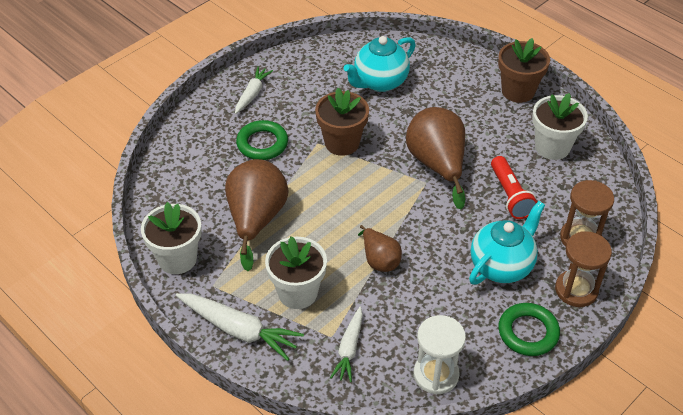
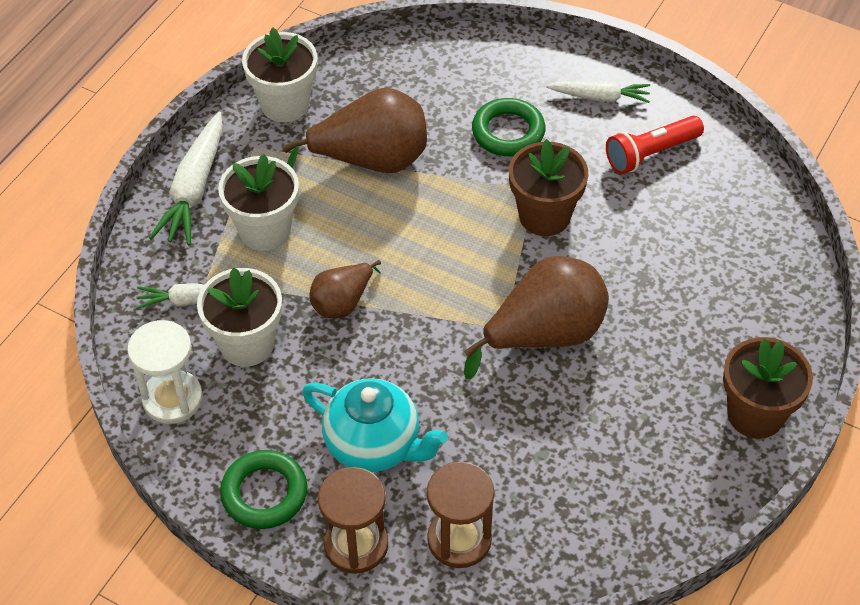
camera: 75 degrees right, 5 degrees up
(380, 82) = (692, 232): turquoise teapot -> none
(510, 195) = (515, 436): red flashlight -> red flashlight (651, 153)
(552, 147) = (643, 479): white flower pot -> white flower pot (247, 344)

